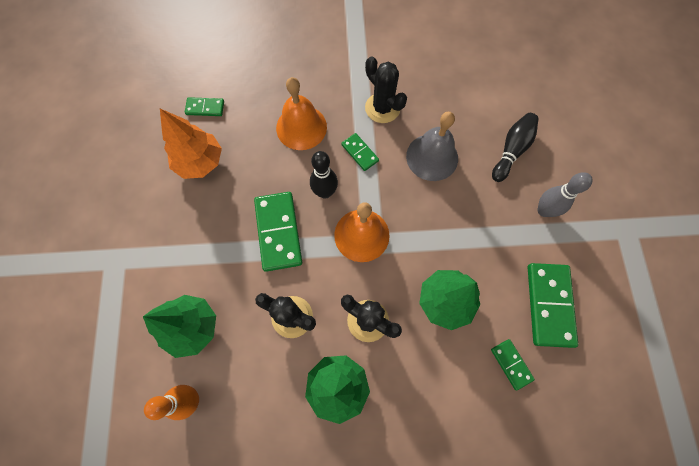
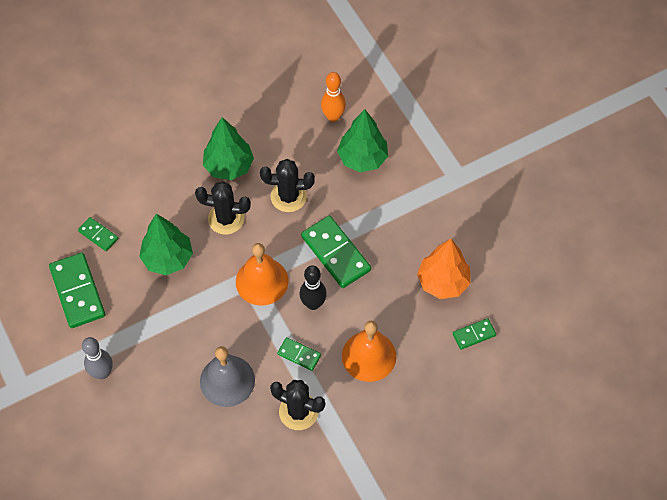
camera: 155 degrees right, 10 degrees down
(511, 150) = (150, 421): black bowling pin -> none

